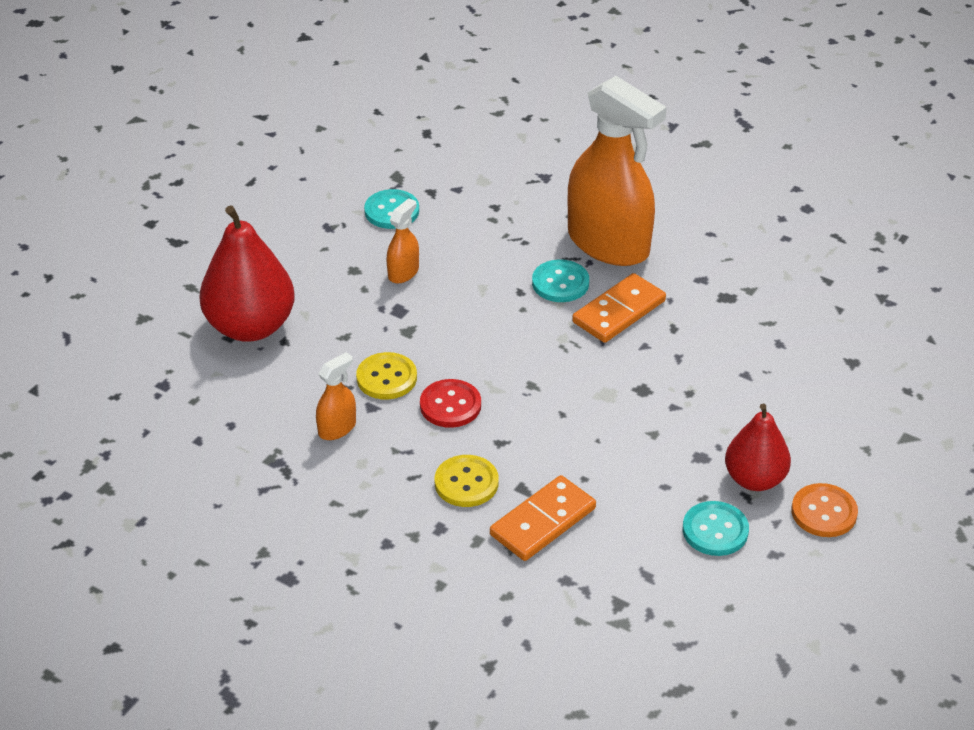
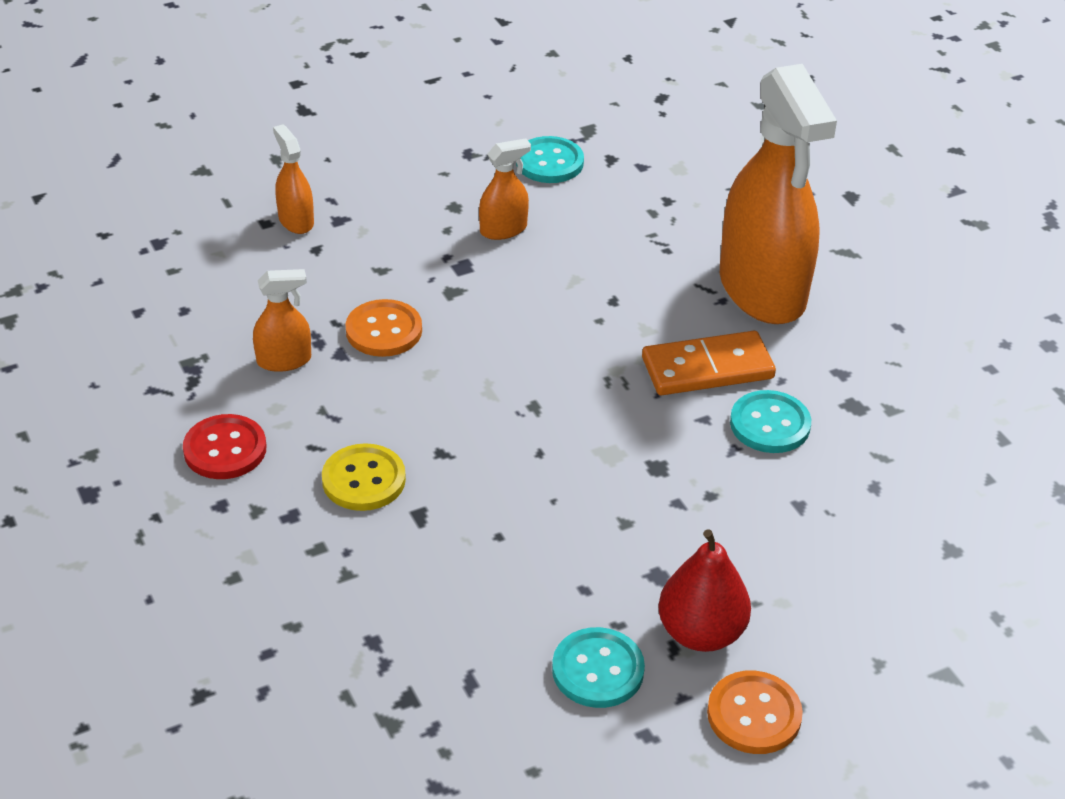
camera: 30 degrees right, 0 degrees up
(250, 326) = (296, 221): red pear -> orange spray bottle
(386, 378) = (384, 331): yellow button -> orange button
(450, 405) = (424, 389): red button -> red button (225, 449)
(543, 522) = (407, 562): orange domino -> none
(560, 283) = (667, 309): turquoise button -> turquoise button (770, 424)

